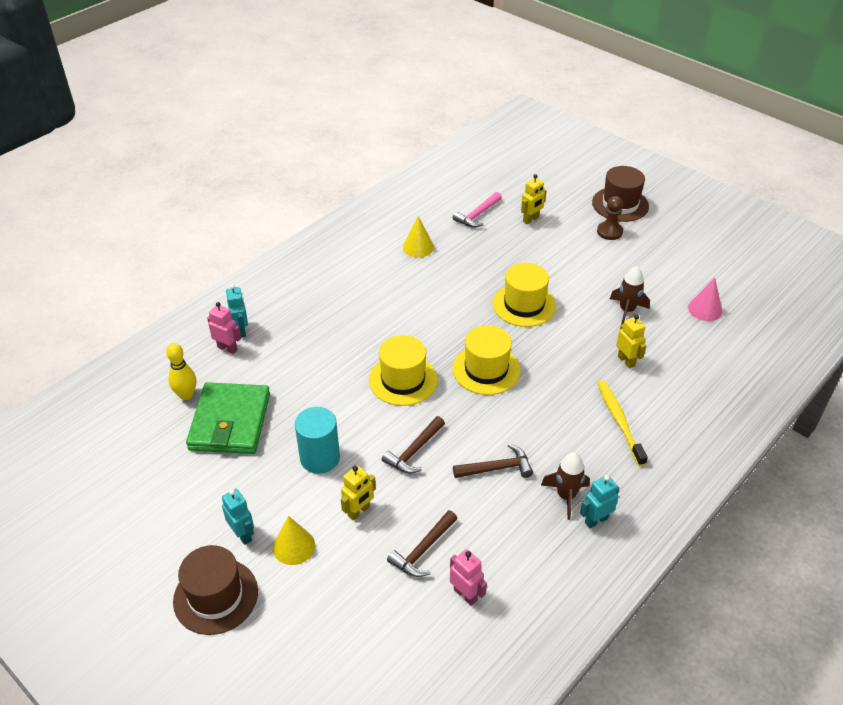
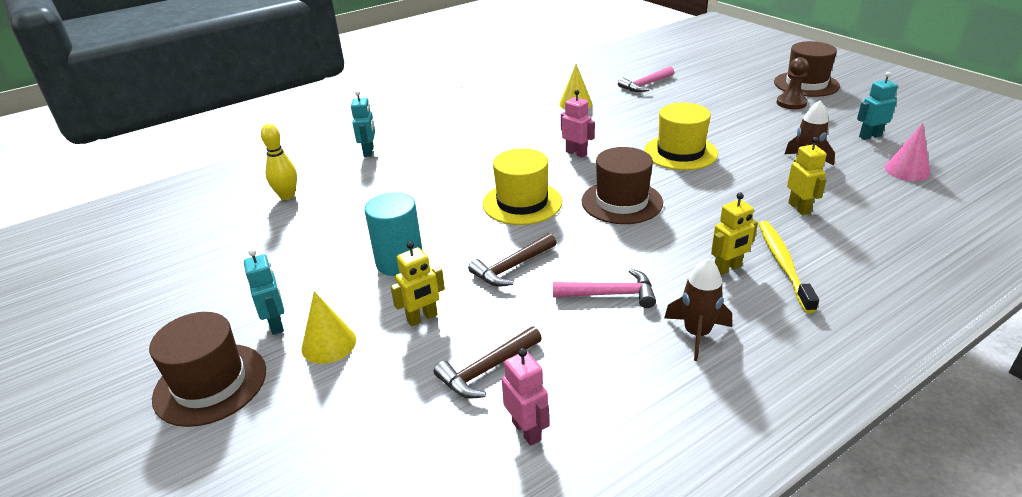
camera: 15 degrees right, 10 degrees down
(227, 348) = (348, 164): pink robot -> pink robot (576, 153)
(230, 422) = (319, 221): green wallet -> none
(486, 369) = (622, 202): yellow hat -> brown hat
(496, 468) = (610, 294): brown hammer -> pink hammer
(531, 219) = (703, 90): yellow robot -> yellow robot (727, 268)
(596, 520) = (735, 366): turquoise robot -> turquoise robot (870, 136)

